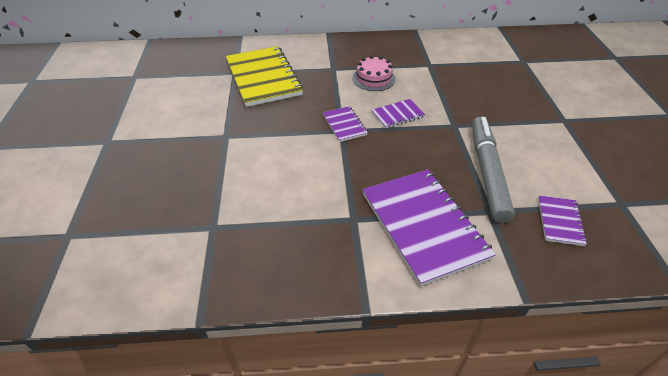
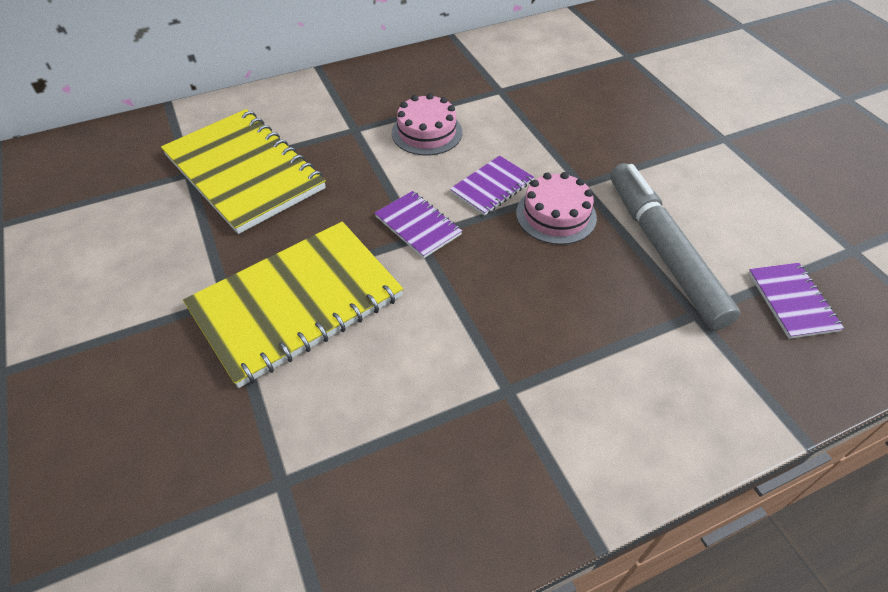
camera: 20 degrees left, 5 degrees up
(260, 147) = (296, 303): none -> yellow notebook
(423, 225) = (616, 368): purple notebook -> none
(429, 138) = (556, 215): none -> pink cake

